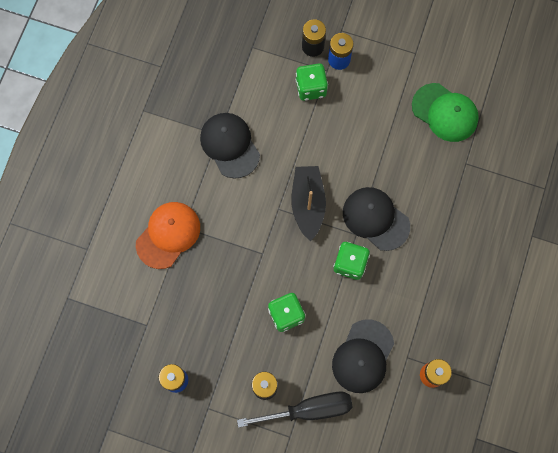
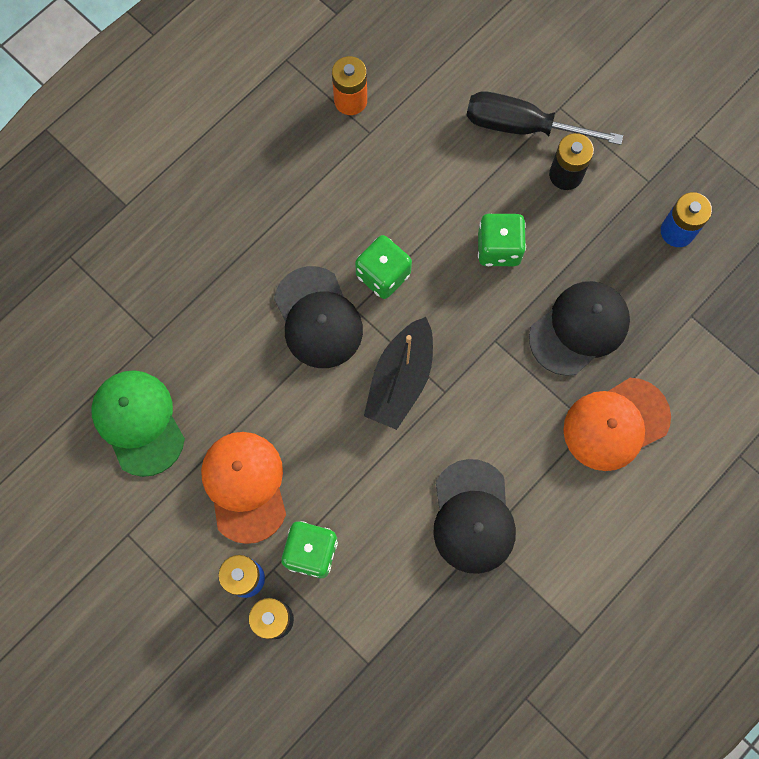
camera: 155 degrees left, 0 degrees up
(363, 356) = (424, 157): black cap -> black cap (579, 328)
(366, 105) = (245, 486): none -> orange cap

